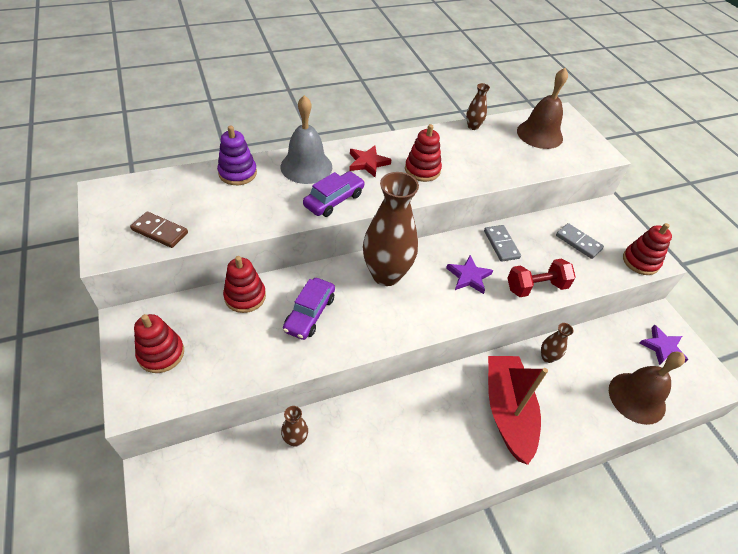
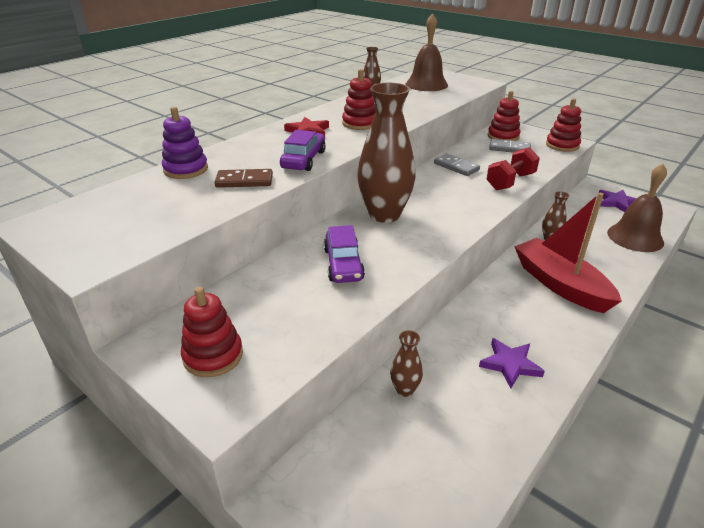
camera: 25 degrees left, 15 degrees down
(160, 231) = (140, 231): brown domino -> brown domino (244, 181)
(245, 296) = (264, 276): red stacking toy -> red stacking toy (503, 136)
(306, 166) = (252, 148): grey bell -> none
(468, 276) = (453, 193): purple star -> purple star (510, 364)

